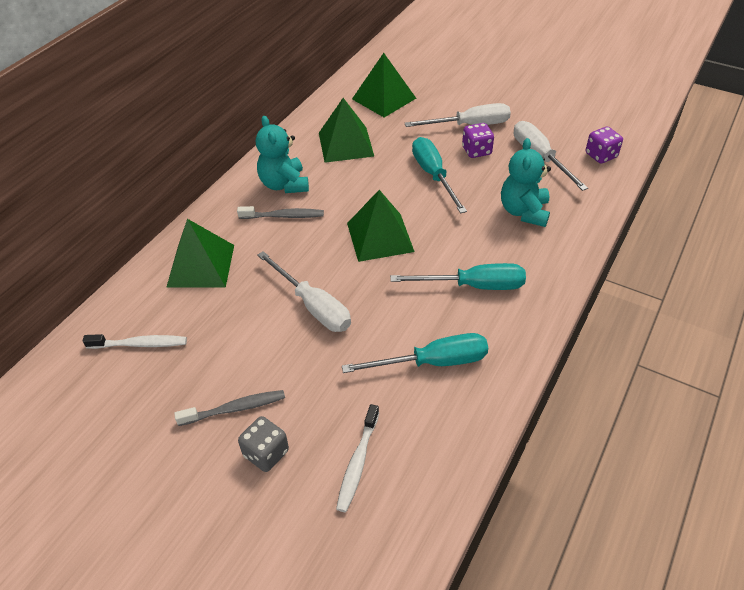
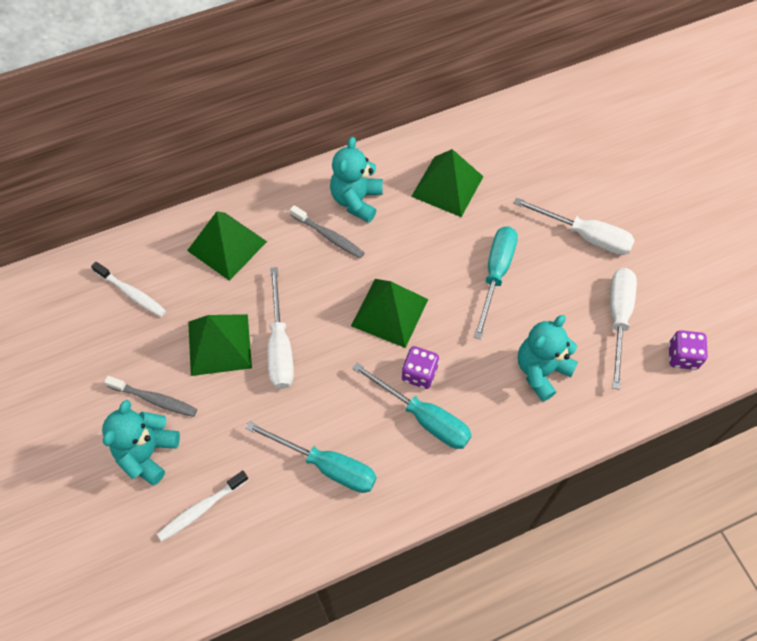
camera: 35 degrees right, 15 degrees up
(266, 453) = (147, 453): grey dice -> turquoise teddy bear
(384, 98) = (531, 149): green pyramid -> green pyramid (219, 344)
(476, 151) = (562, 271): purple dice -> purple dice (419, 374)

